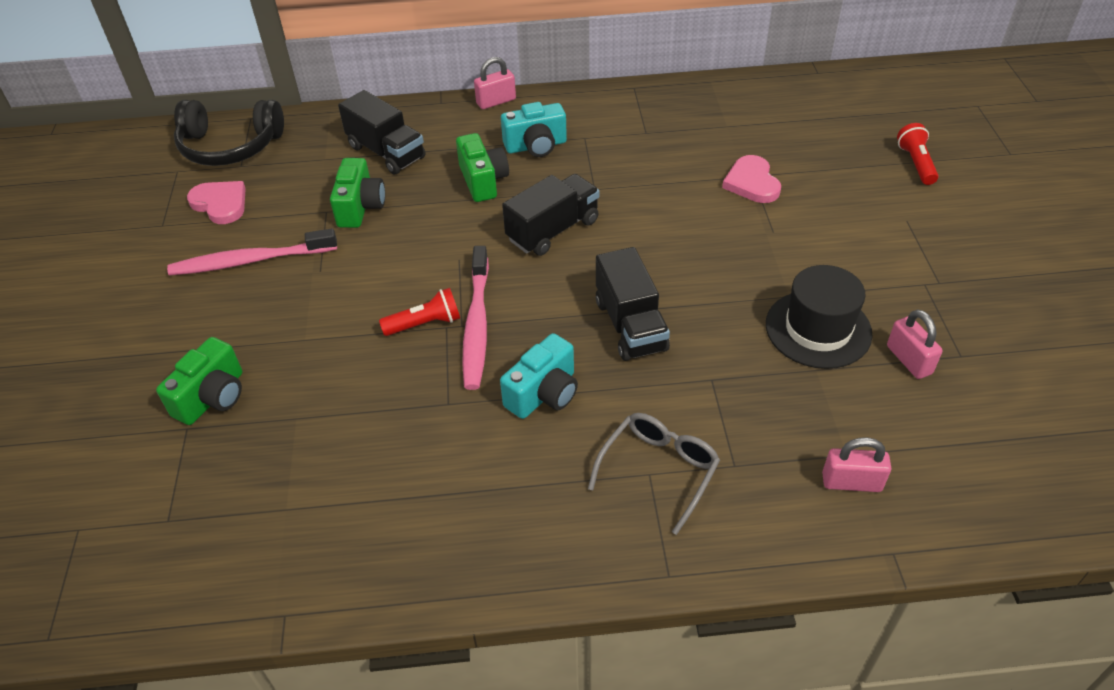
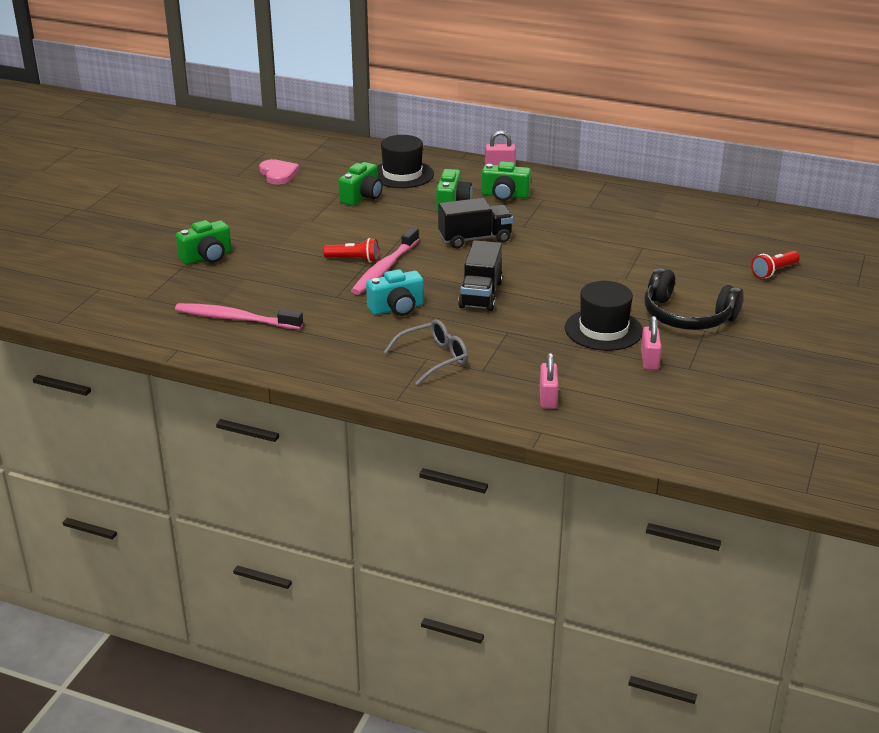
camera: 25 degrees right, 15 degrees down
(230, 146) = (306, 148): black headphones -> black headphones (687, 316)
(250, 261) = (275, 205): pink toothbrush -> pink toothbrush (235, 319)
(386, 152) = (402, 174): black truck -> black hat
(536, 146) = (505, 195): turquoise camera -> green camera
(752, 183) = (638, 250): pink heart -> none
(851, 482) = (548, 398): pink padlock -> pink padlock turned 60 degrees clockwise
(916, 163) = (774, 271): red flashlight -> red flashlight turned 150 degrees counterclockwise

